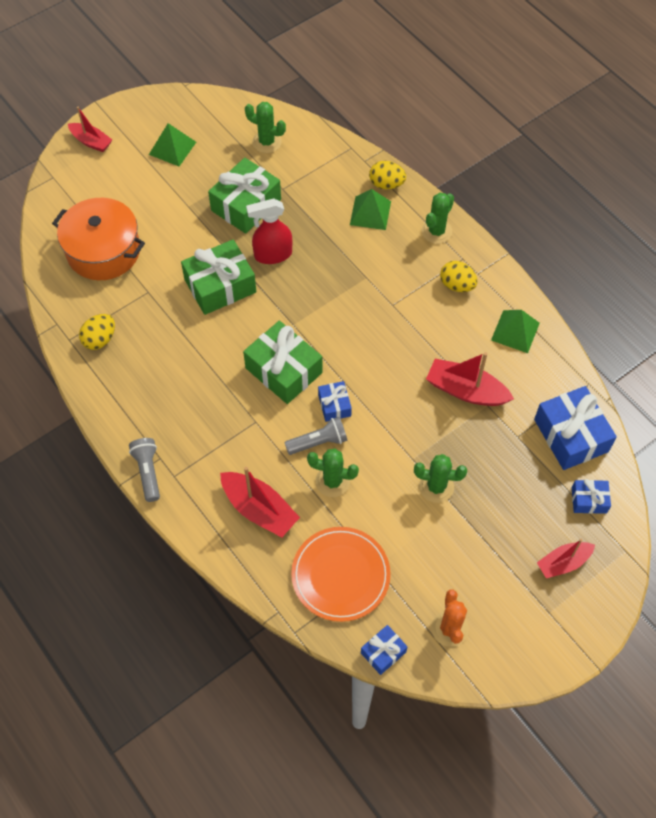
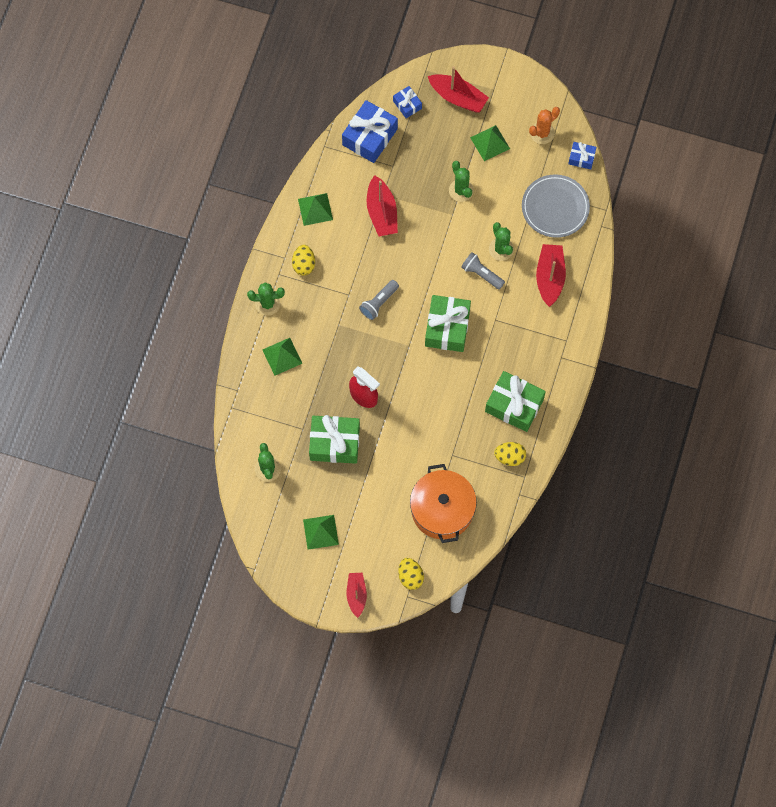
camera: 125 degrees left, 10 degrees up
(148, 472) = (575, 357): grey flashlight -> grey flashlight (379, 303)
(220, 286) = (413, 412): green gift -> green gift (514, 405)
(334, 405) = (449, 281): blue gift -> none
(340, 575) = (555, 207): orange plate -> grey plate
(386, 184) = (248, 362): yellow egg -> yellow egg (410, 576)
(477, 559) = (490, 143): none -> green pyramid
(563, 563) = (458, 97): red boat -> red boat, size x1.52

